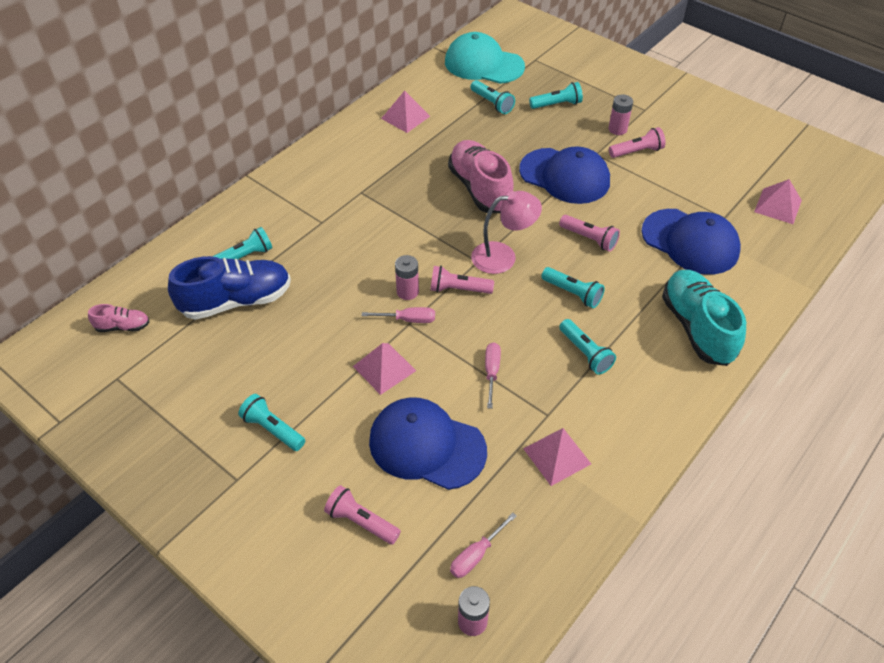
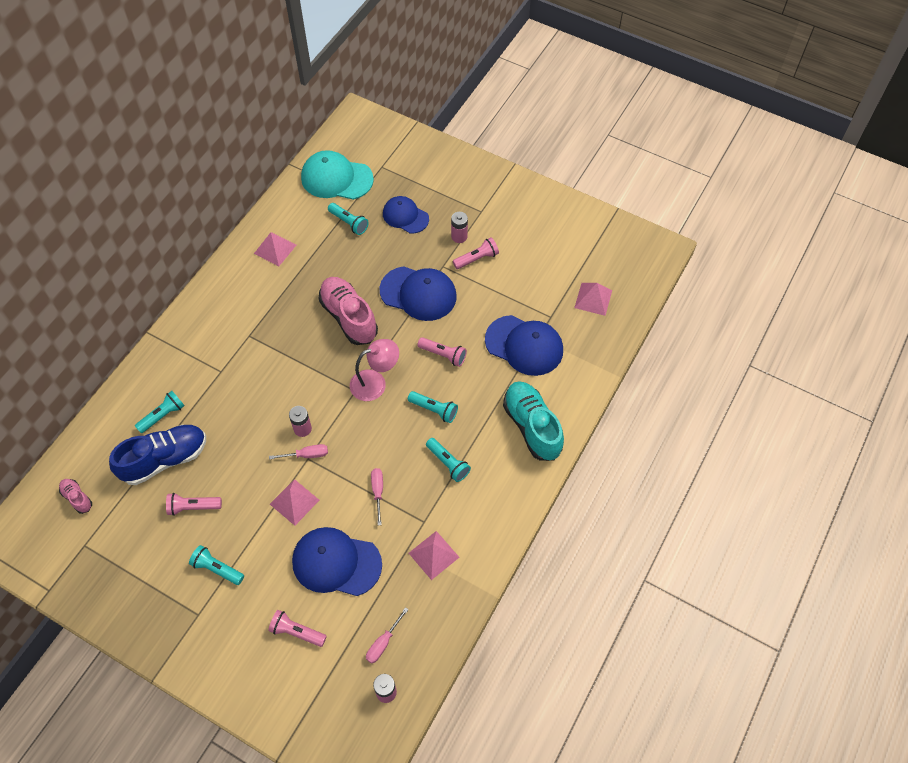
camera: 10 degrees left, 10 degrees up
(123, 326) = (77, 498): pink shoe -> pink shoe turned 120 degrees counterclockwise
(458, 289) = (343, 420): pink flashlight -> pink flashlight (193, 507)
(557, 104) = (405, 216): turquoise flashlight -> blue cap

